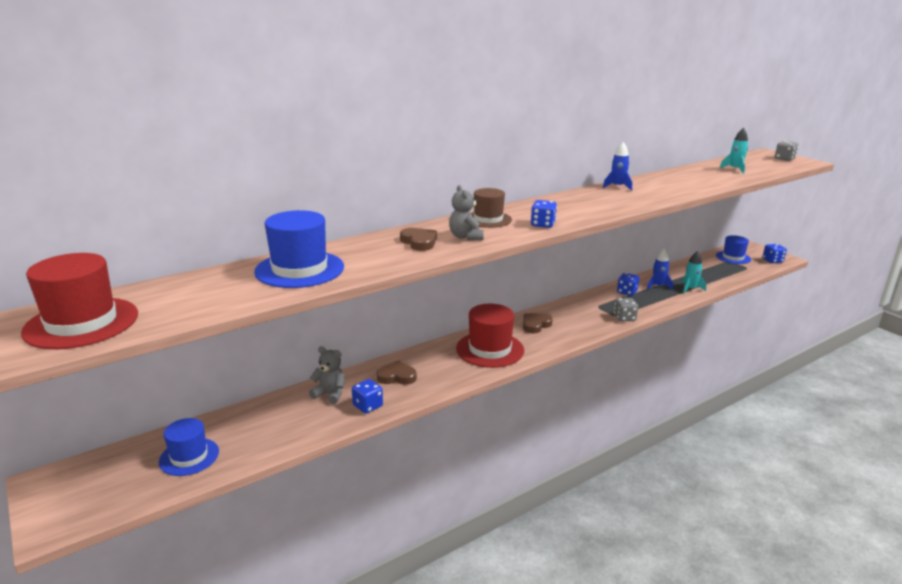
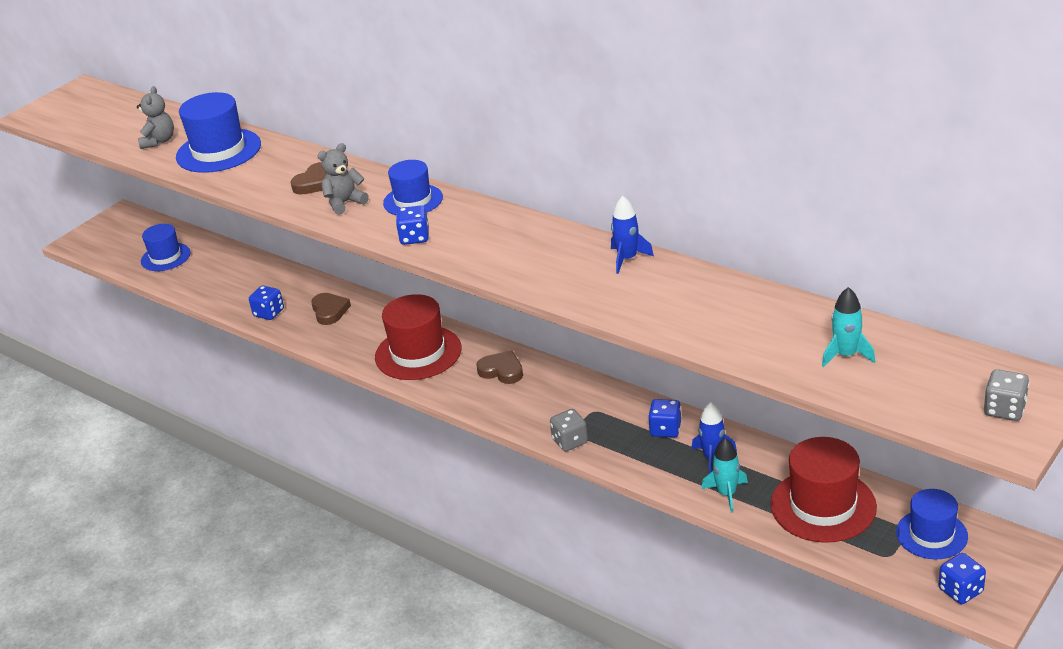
camera: 75 degrees right, 10 degrees up
(81, 323) = (91, 114): red hat -> red hat (823, 506)
(330, 394) = (281, 285): grey teddy bear -> grey teddy bear (159, 141)
(488, 219) = (413, 200): brown hat -> blue hat

